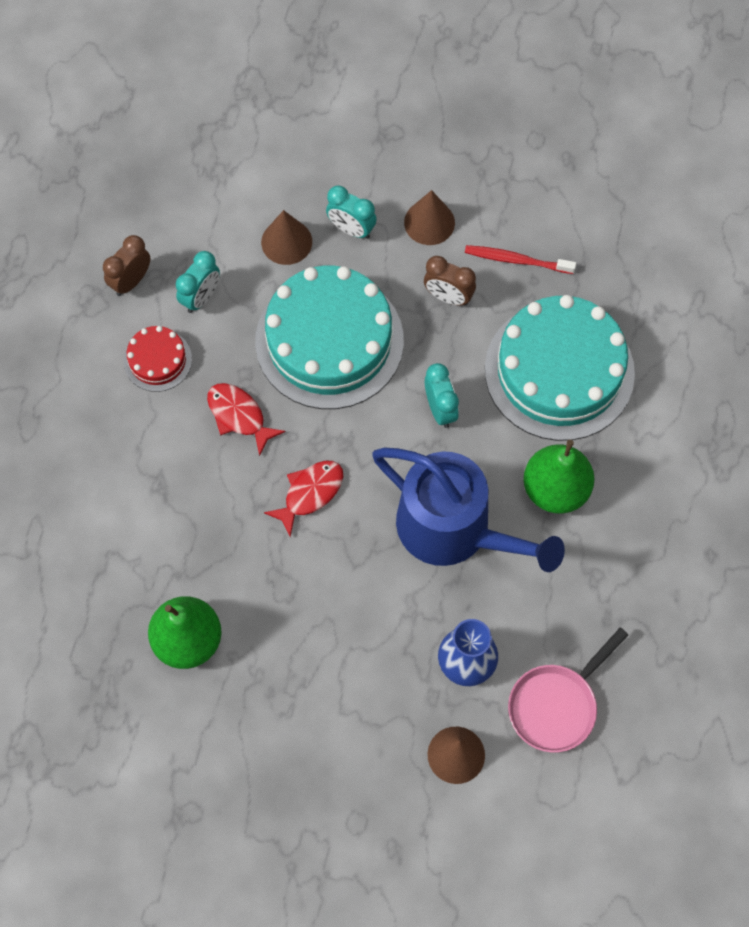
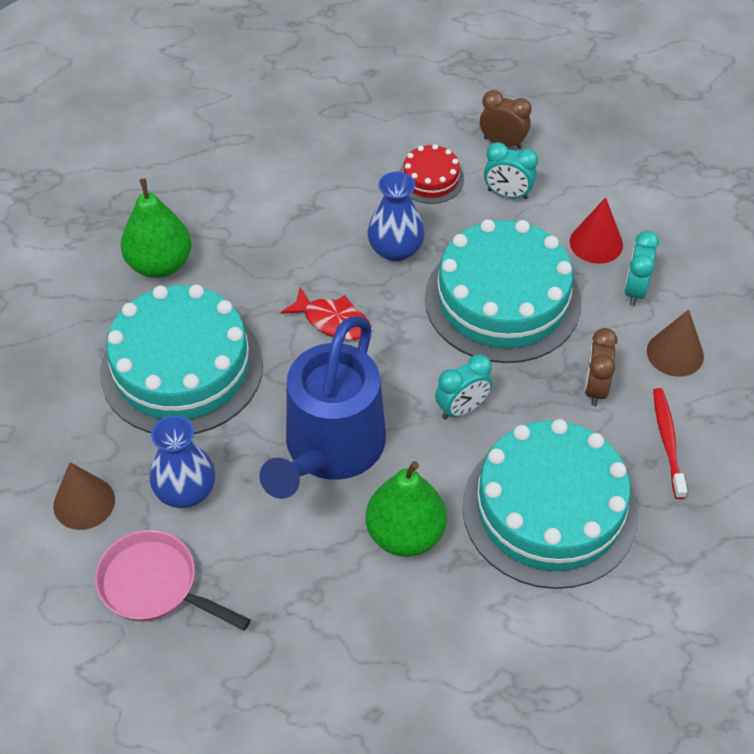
camera: 75 degrees right, 15 degrees down
(239, 416) = (395, 249): red fish -> blue vase
(286, 242) = (596, 243): brown cone -> red cone
(326, 642) = (181, 368): none -> turquoise cake

